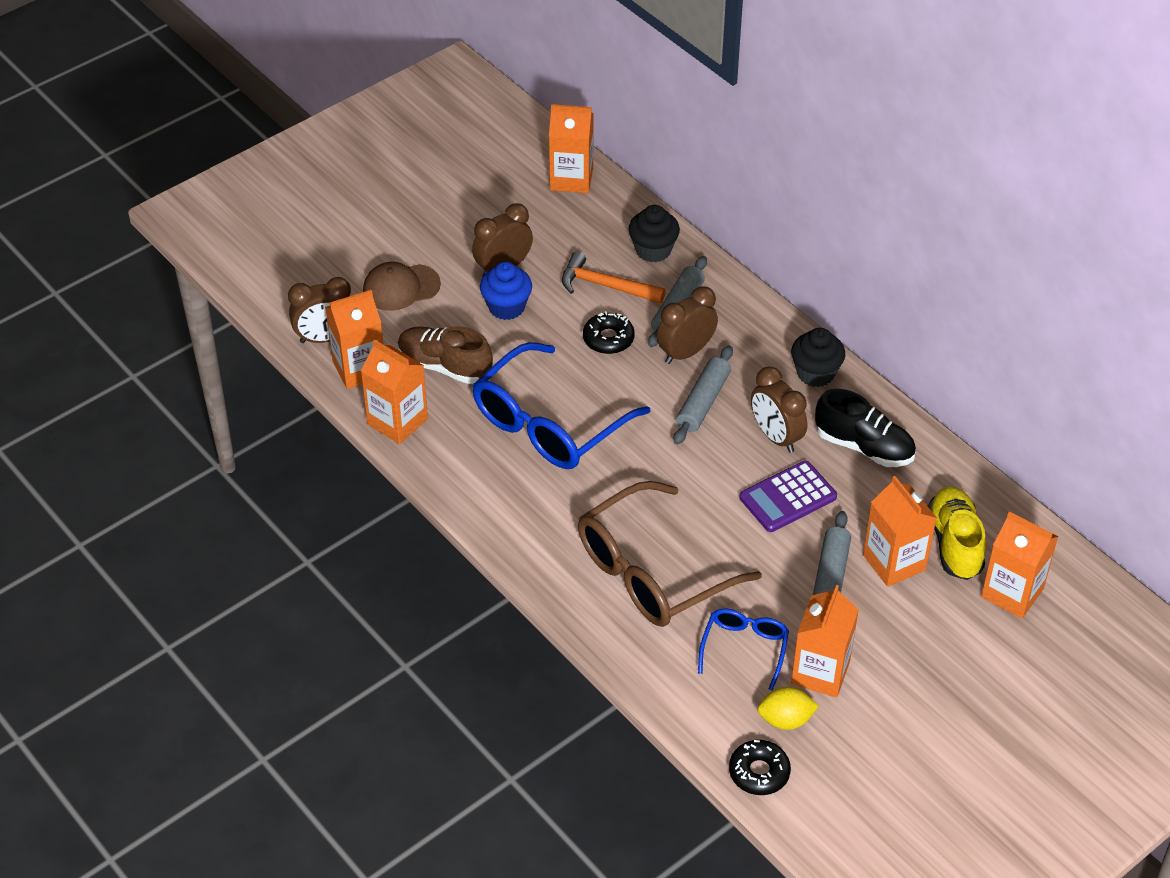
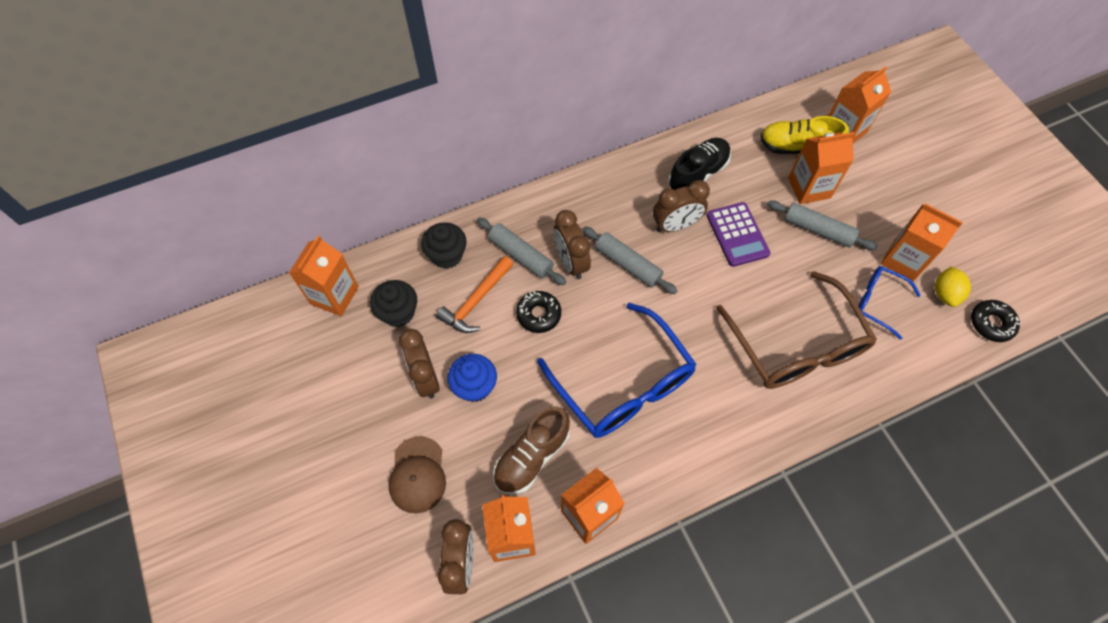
camera: 75 degrees left, 15 degrees up
(815, 373) = (617, 183): black cupcake -> black cupcake (398, 313)

